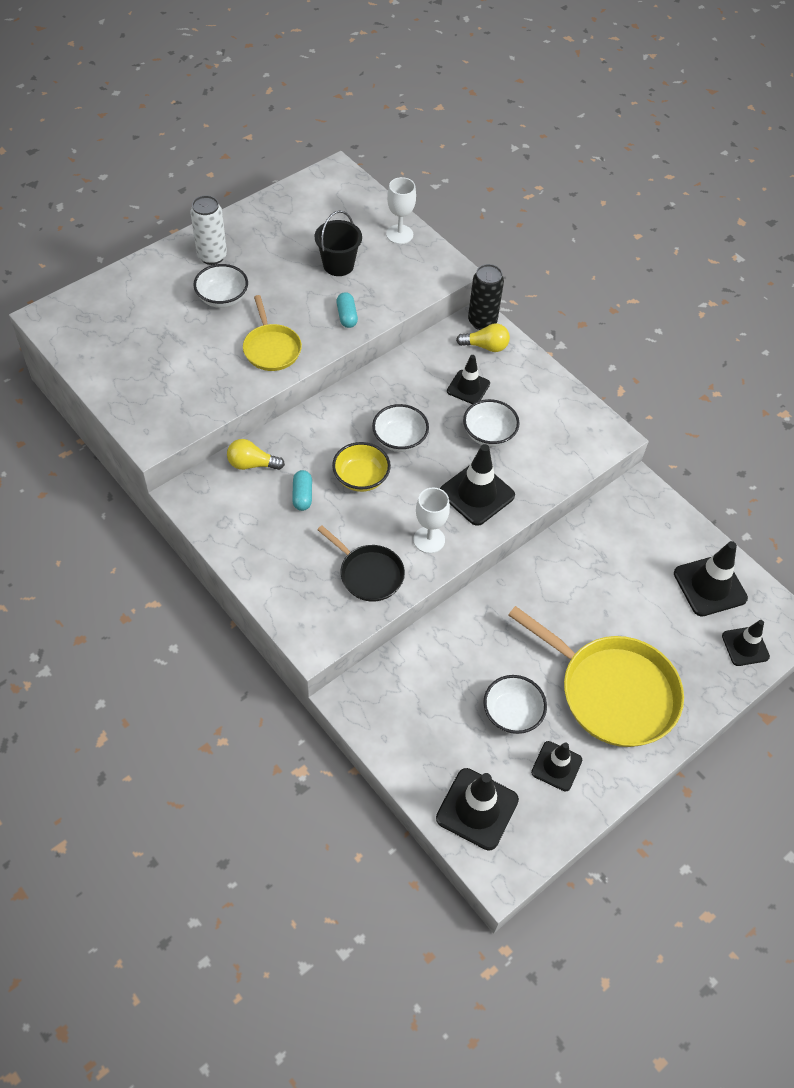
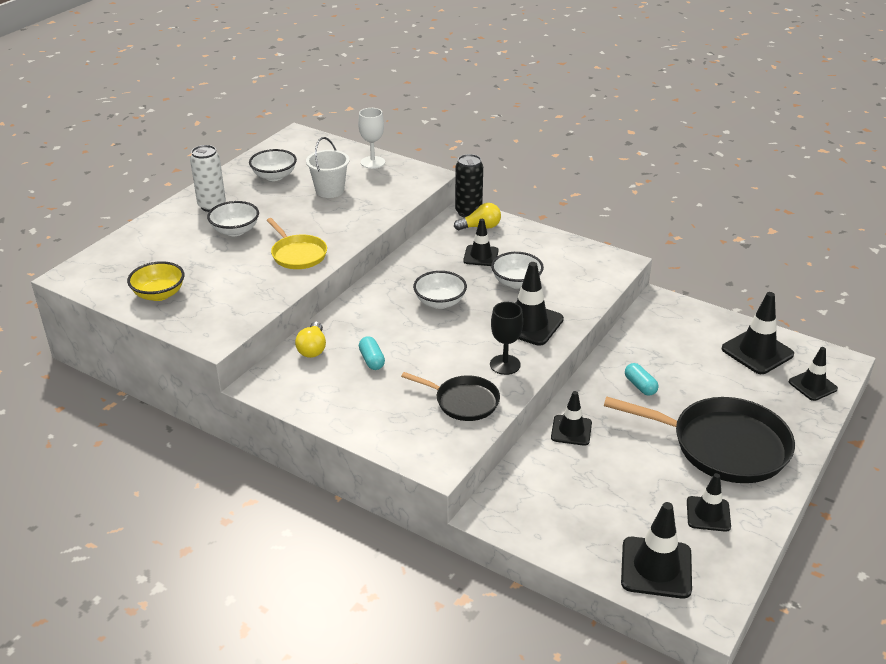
camera: 15 degrees left, 20 degrees down
(252, 464) = (312, 348): yellow light bulb -> yellow light bulb turned 75 degrees counterclockwise
(338, 265) = (329, 190): black bucket -> white bucket
(346, 316) = (354, 221): turquoise capsule -> turquoise capsule (640, 386)
(361, 478) = (419, 336): yellow bowl -> yellow bowl (159, 294)
(429, 540) = (505, 365): white goblet -> black goblet
(471, 627) = (571, 430): none -> black traffic cone
(512, 713) = (645, 485): white bowl -> white bowl (274, 176)
(613, 692) = (723, 446): yellow pan -> black pan

